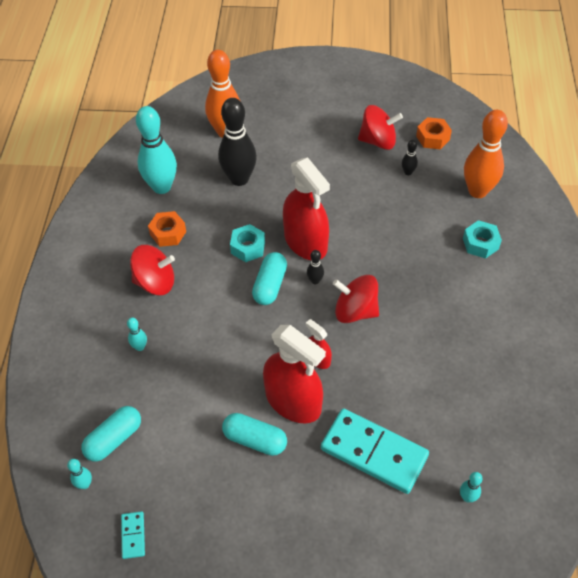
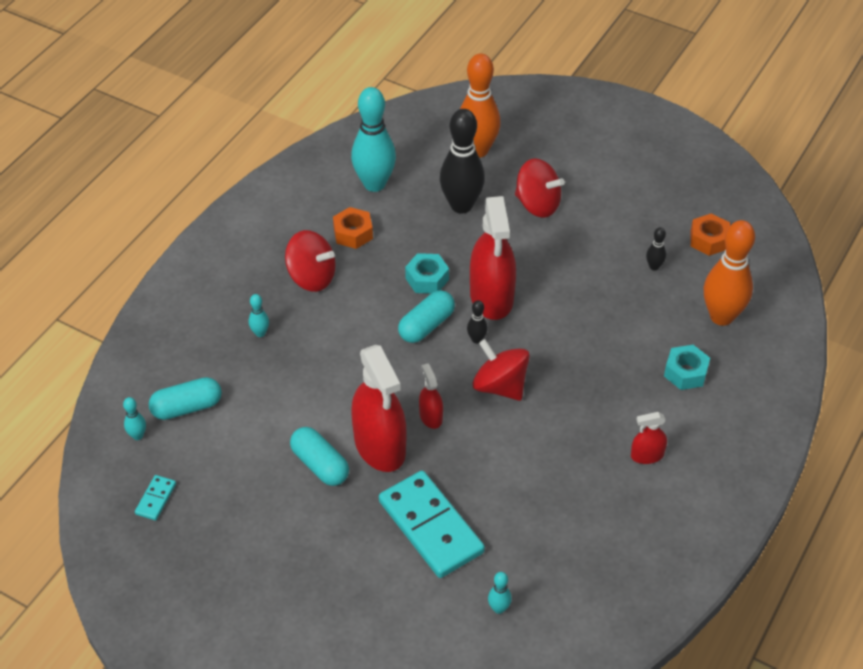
camera: 25 degrees right, 5 degrees down
(378, 141) = (642, 221): red spinning top -> red spinning top (537, 205)
(495, 320) = (647, 455): none -> red spray bottle

